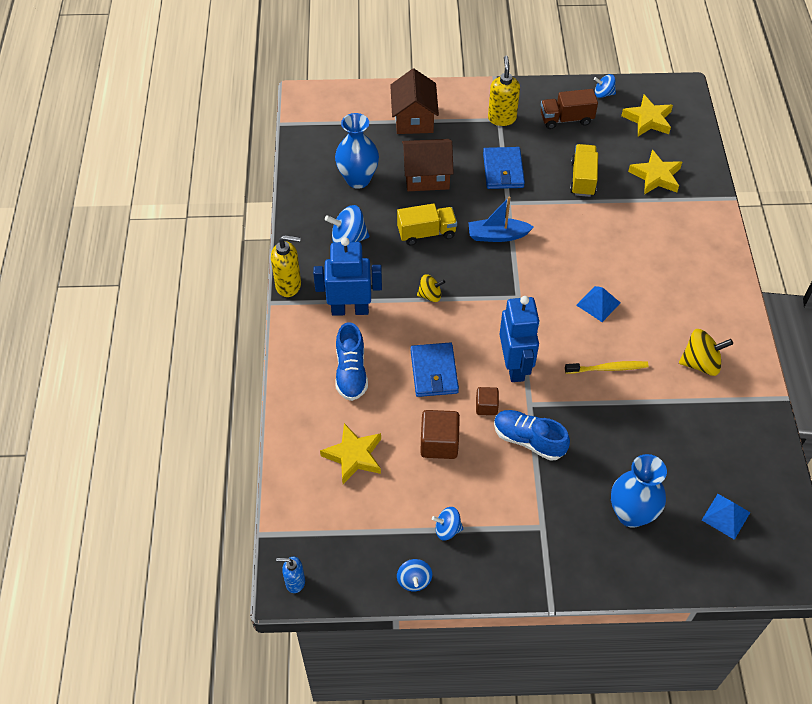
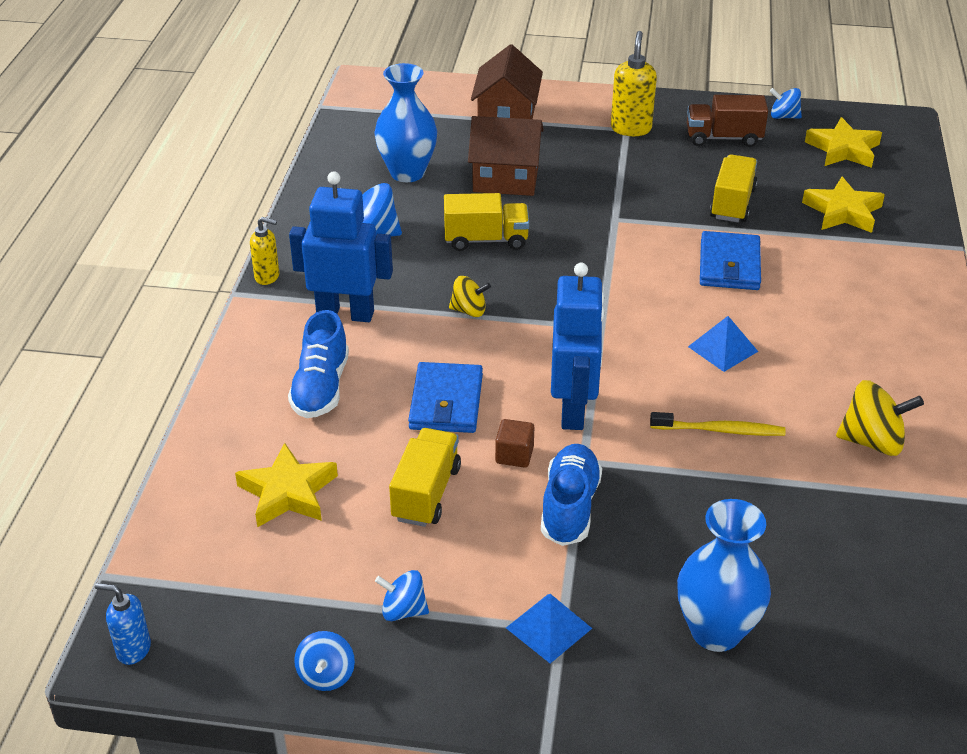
camera: 10 degrees right, 15 degrees down
(289, 285) = (267, 277): yellow soap dispenser -> yellow soap dispenser, size x0.64
(439, 443) = (426, 493): brown cube -> yellow truck
(497, 235) = (589, 253): blue boat -> none
(503, 170) = (617, 183): blue wallet -> blue wallet (729, 265)
(529, 440) = (570, 507): blue shoe -> blue shoe turned 60 degrees clockwise
(726, 516) = (880, 657): blue pyramid -> blue pyramid (548, 628)

